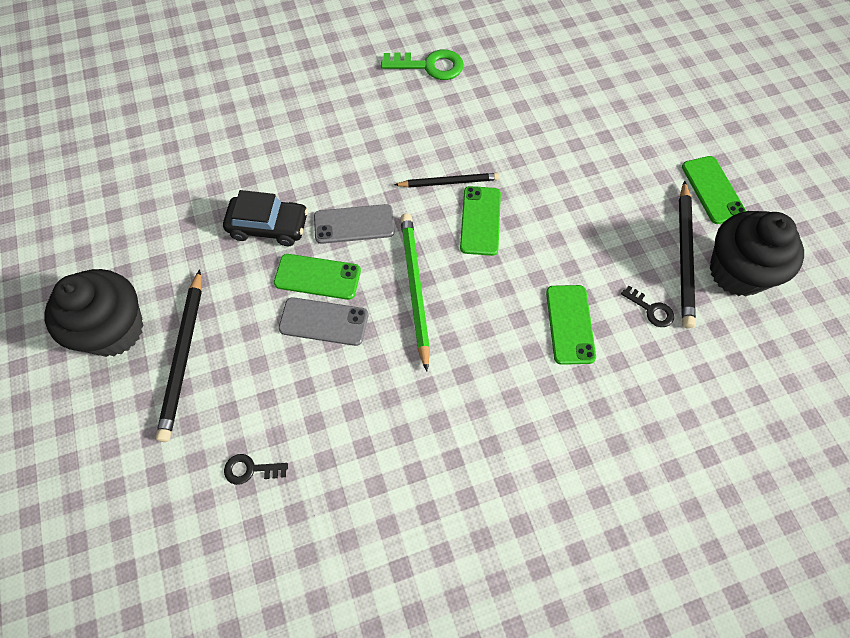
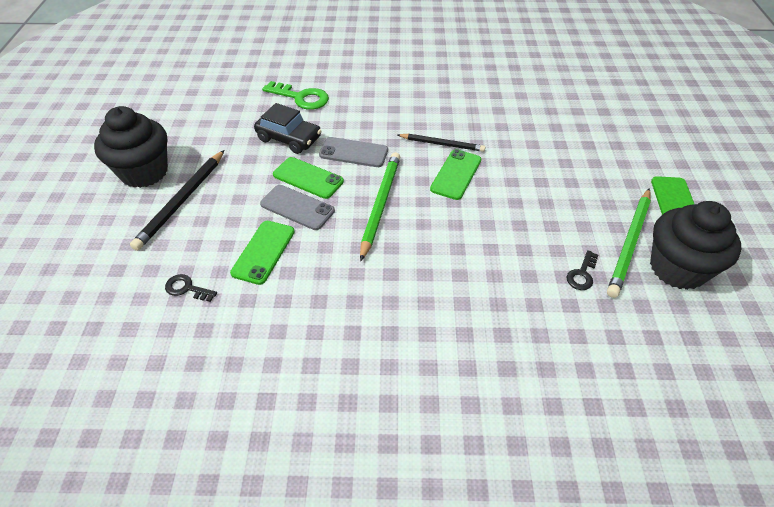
camera: 20 degrees right, 15 degrees down
(430, 66) = (461, 71): green key -> green key (301, 98)
(570, 324) = (501, 264): green phone -> green phone (263, 252)
(651, 310) = (582, 274): black key -> black key turned 60 degrees clockwise
(685, 256) = (630, 243): black pencil -> green pencil

